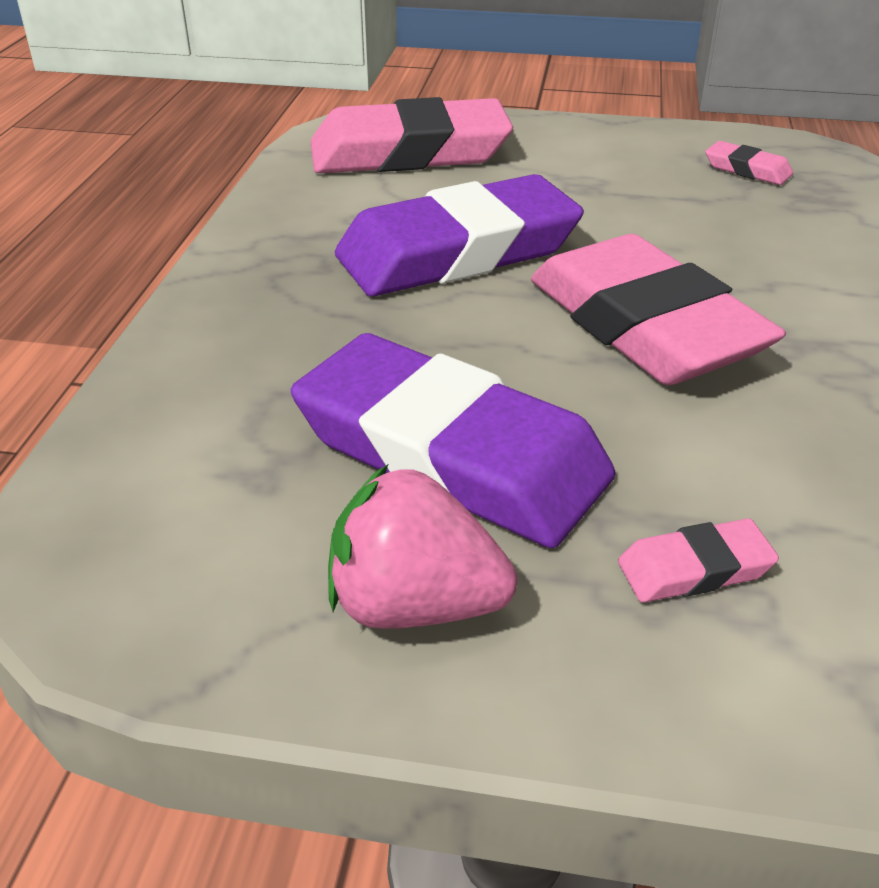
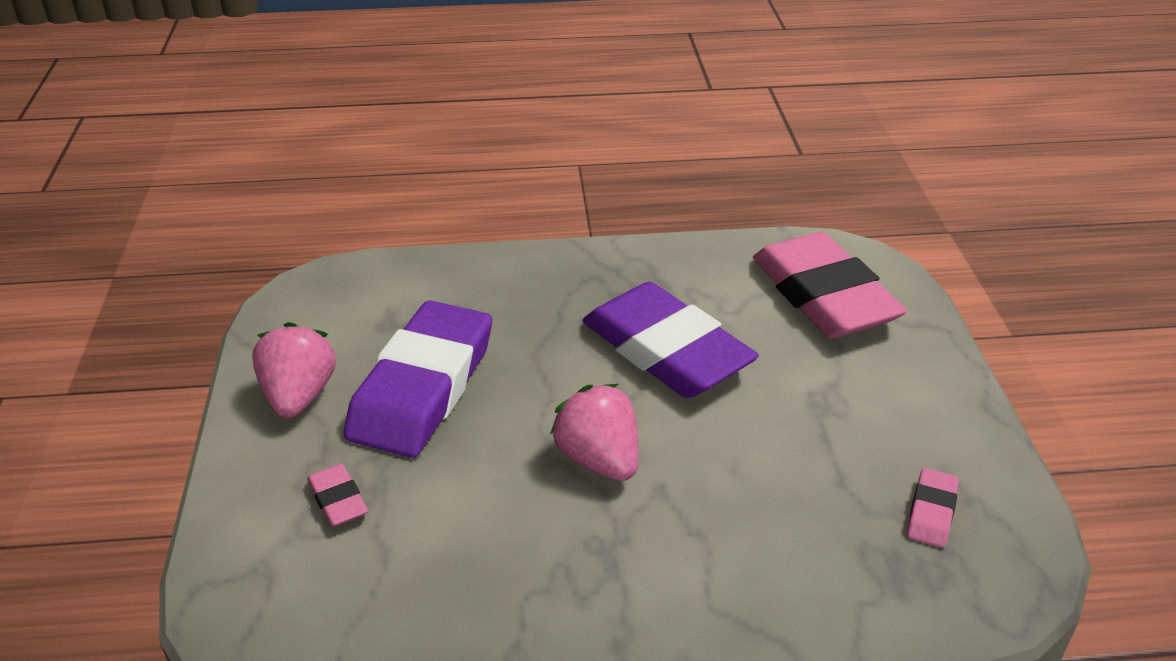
camera: 75 degrees right, 0 degrees up
(645, 325) = (599, 459): pink eraser -> pink strawberry

